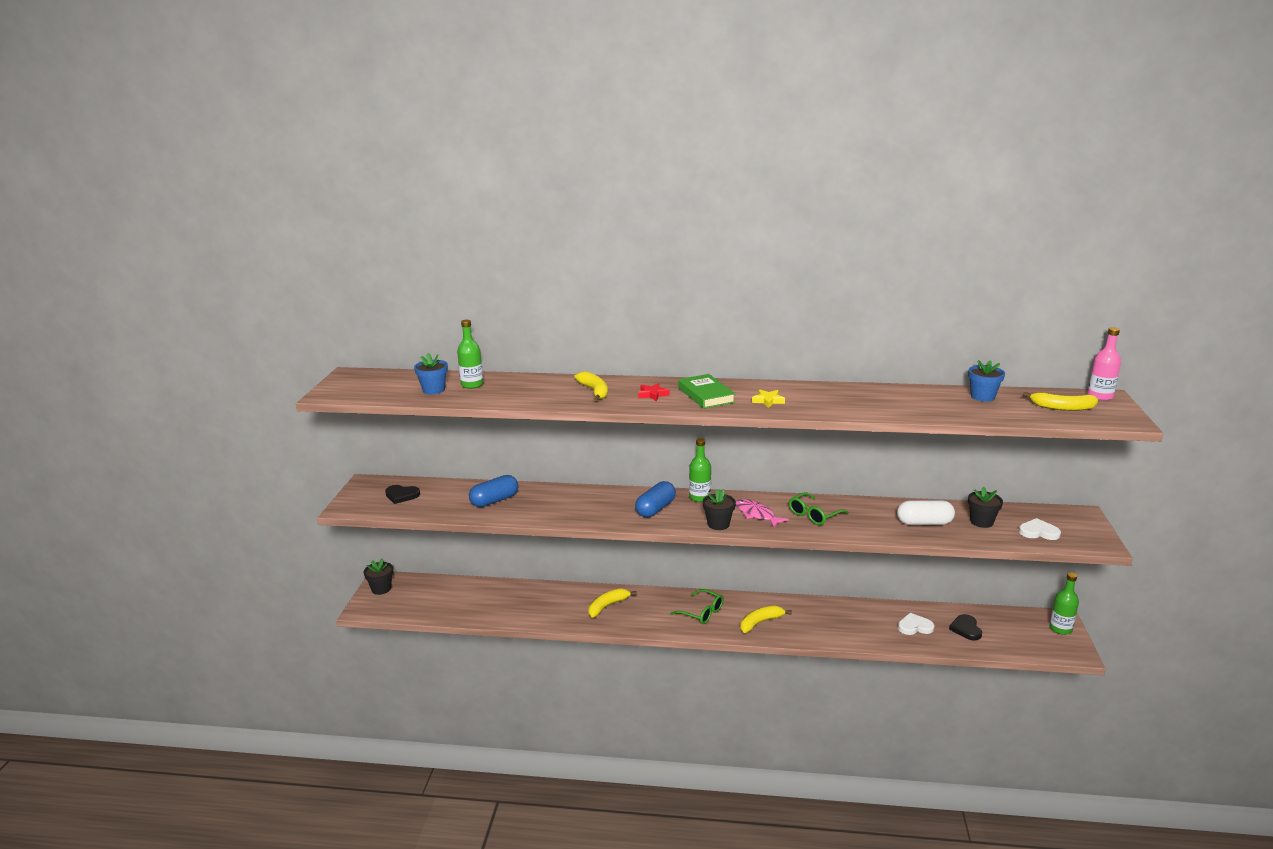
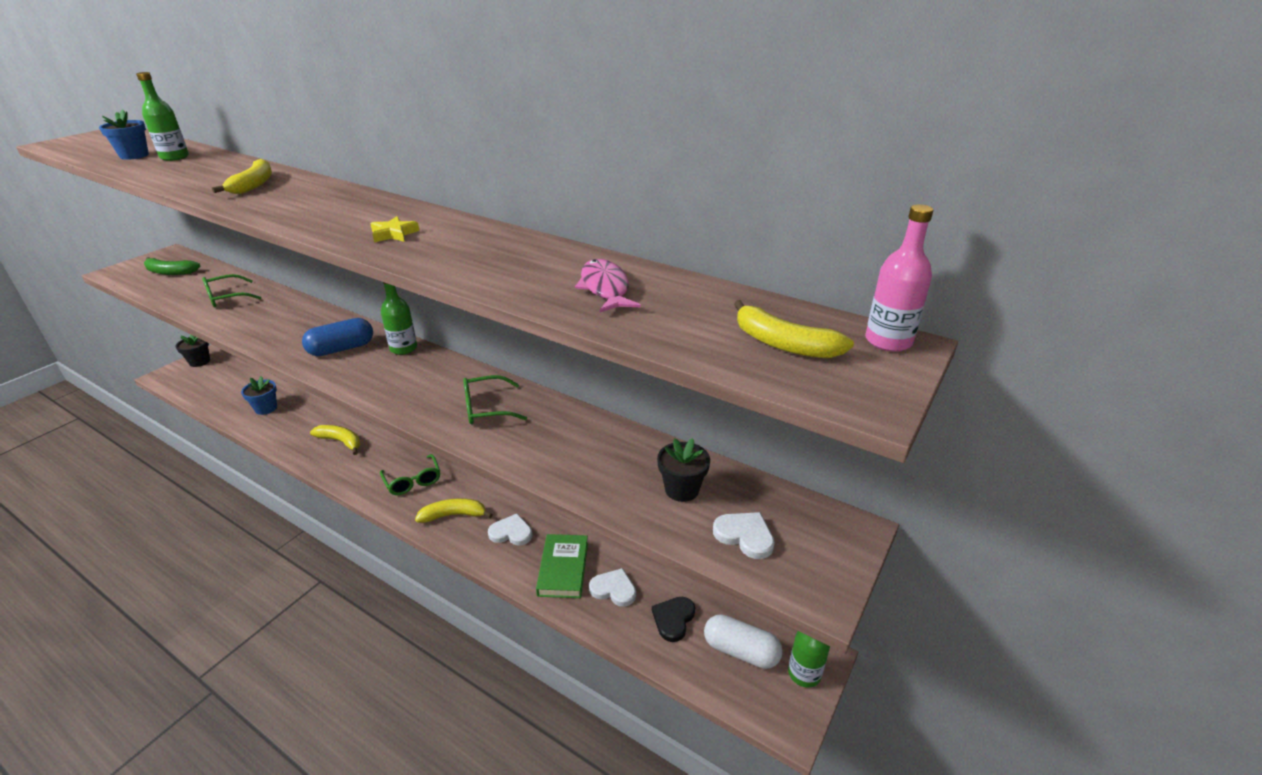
camera: 25 degrees right, 10 degrees up
(401, 495) = (170, 272): black heart -> green banana
(494, 500) = (226, 298): blue capsule -> green glasses
(607, 606) = (341, 441): yellow banana -> yellow banana turned 45 degrees clockwise
(652, 394) = (296, 200): red star -> none
(706, 395) = (345, 212): green book -> green book (563, 569)
(718, 524) = (371, 386): black flower pot -> none
(756, 514) = (427, 387): pink fish -> pink fish (605, 288)
(812, 619) = (511, 532): none -> white heart
(924, 523) = (602, 464): white capsule -> white capsule (741, 651)
(982, 397) = (683, 294): blue flower pot -> blue flower pot (266, 408)

